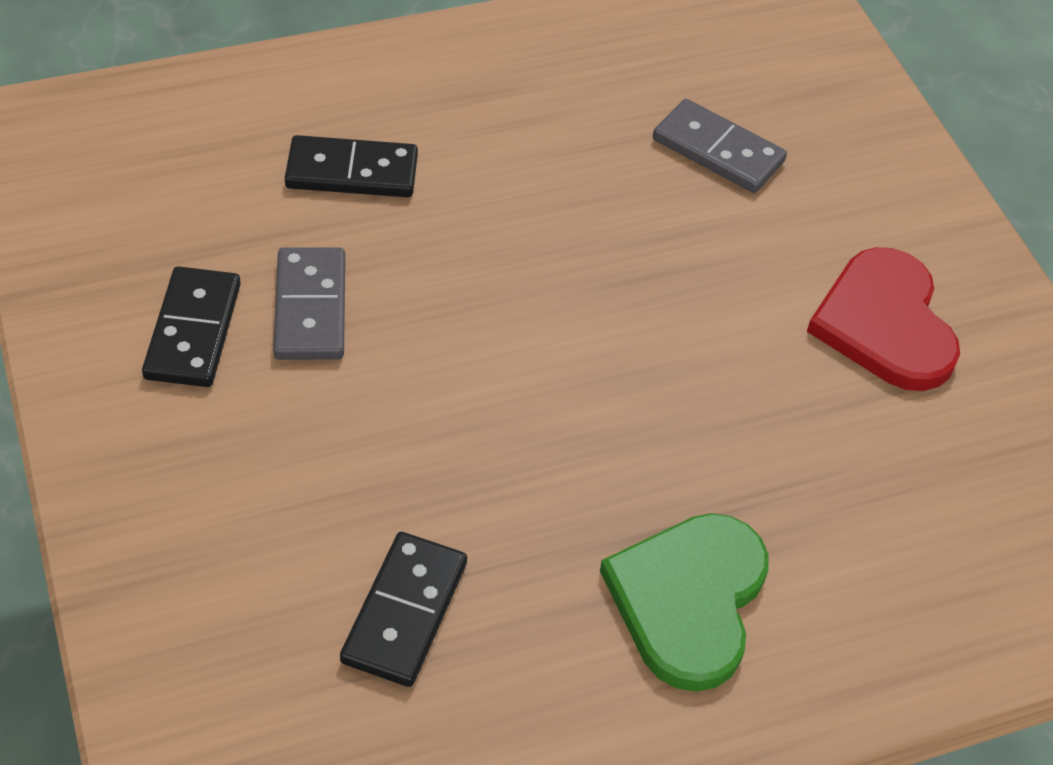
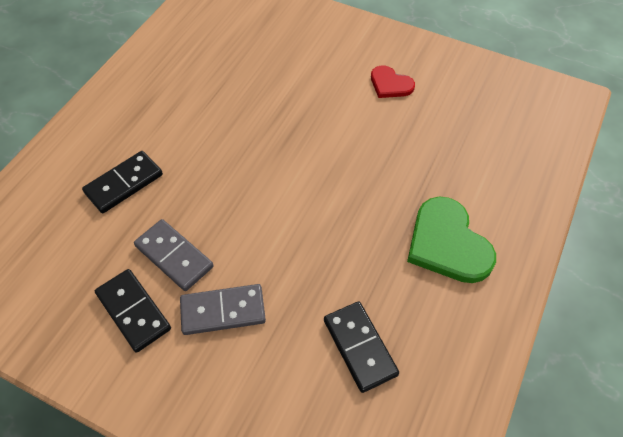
camera: 40 degrees left, 5 degrees up
(718, 151) = (260, 64): grey domino -> grey domino (223, 311)
(885, 324) = (390, 84): red heart -> red heart, size x0.57

